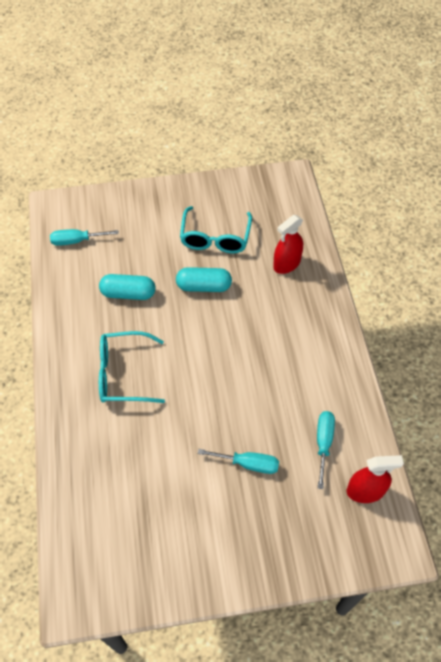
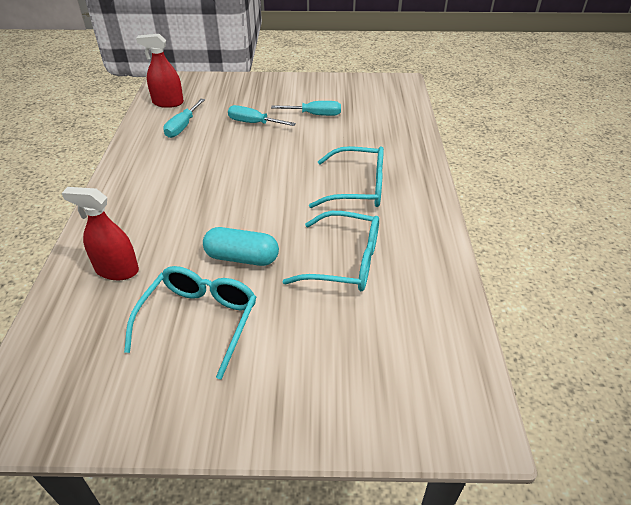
camera: 170 degrees left, 15 degrees down
(76, 241) = (424, 348): turquoise screwdriver -> turquoise screwdriver (315, 115)
(128, 293) = (345, 262): turquoise capsule -> turquoise glasses
(286, 264) = (117, 270): red spray bottle -> red spray bottle turned 135 degrees counterclockwise

